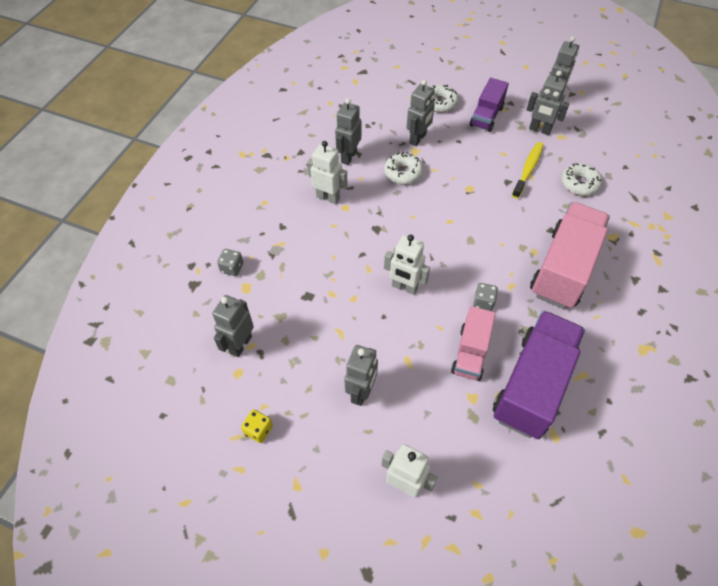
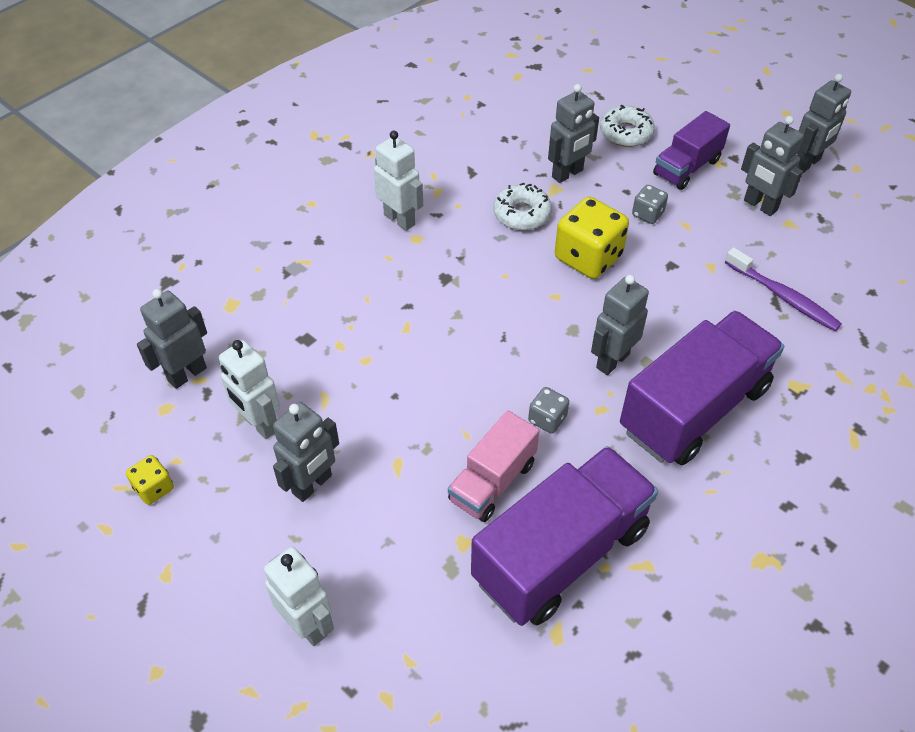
camera: 20 degrees right, 5 degrees down
(232, 268) = (226, 275): grey dice -> grey dice (647, 214)
(348, 157) = (455, 173): grey robot -> grey robot (612, 360)
(404, 287) = (444, 366): white robot -> white robot (259, 424)
(456, 190) = (588, 257): none -> yellow dice
(528, 169) = (712, 256): yellow toothbrush -> none
(563, 269) = (694, 409): pink truck -> purple truck
(579, 183) = (783, 297): white donut -> purple toothbrush

